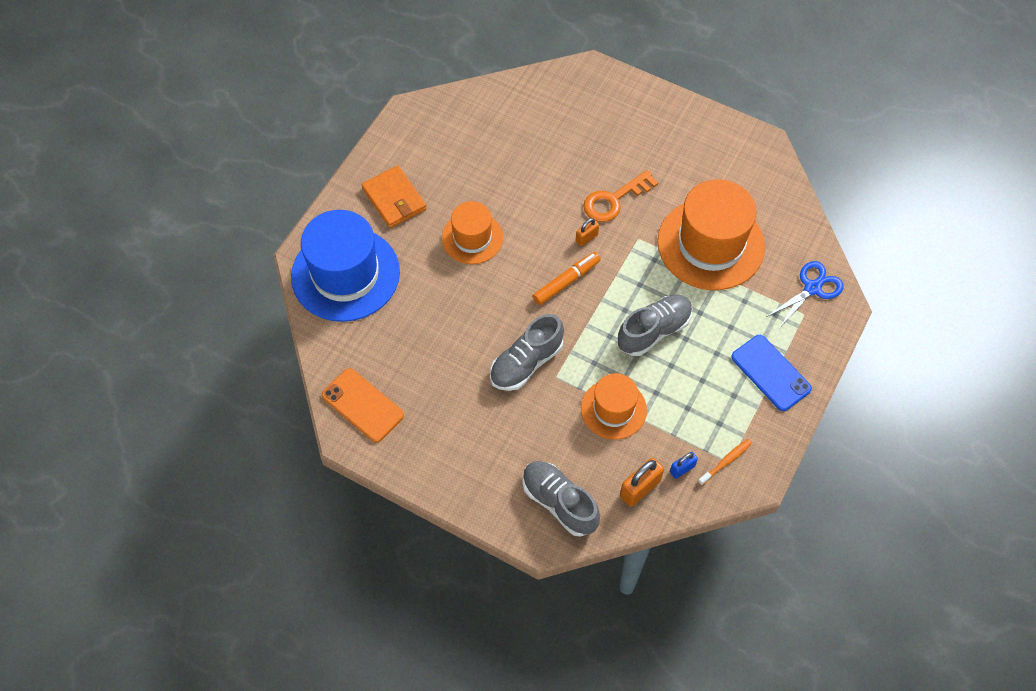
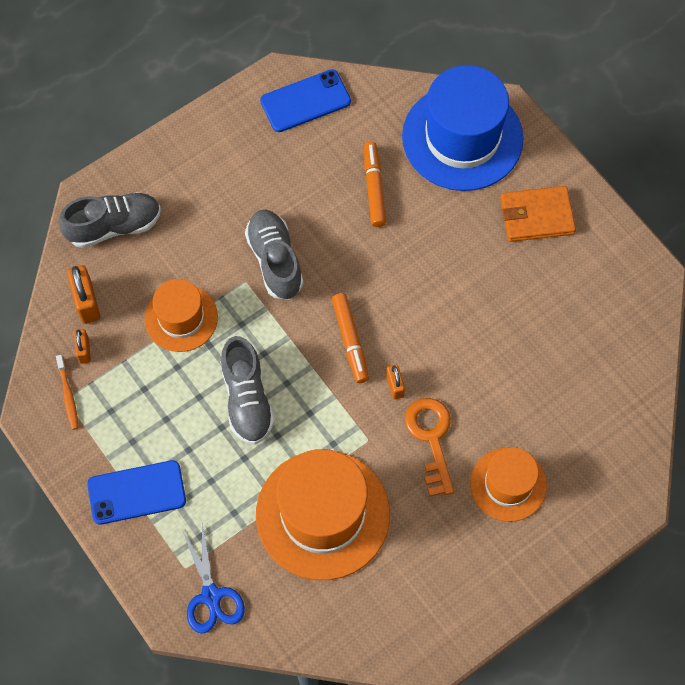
camera: 115 degrees right, 5 degrees up
(363, 405) = (305, 101): orange phone -> blue phone
(423, 319) = (374, 188): none -> orange marker
(472, 238) = (450, 272): orange hat -> orange hat (508, 484)
(682, 469) = (84, 350): blue padlock -> orange padlock

